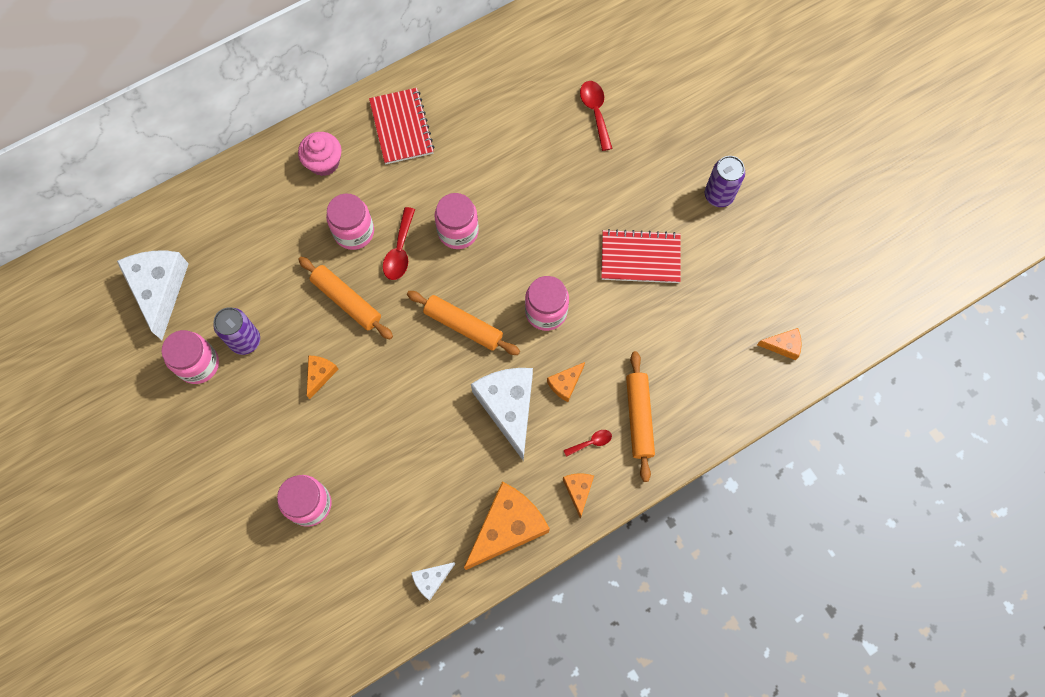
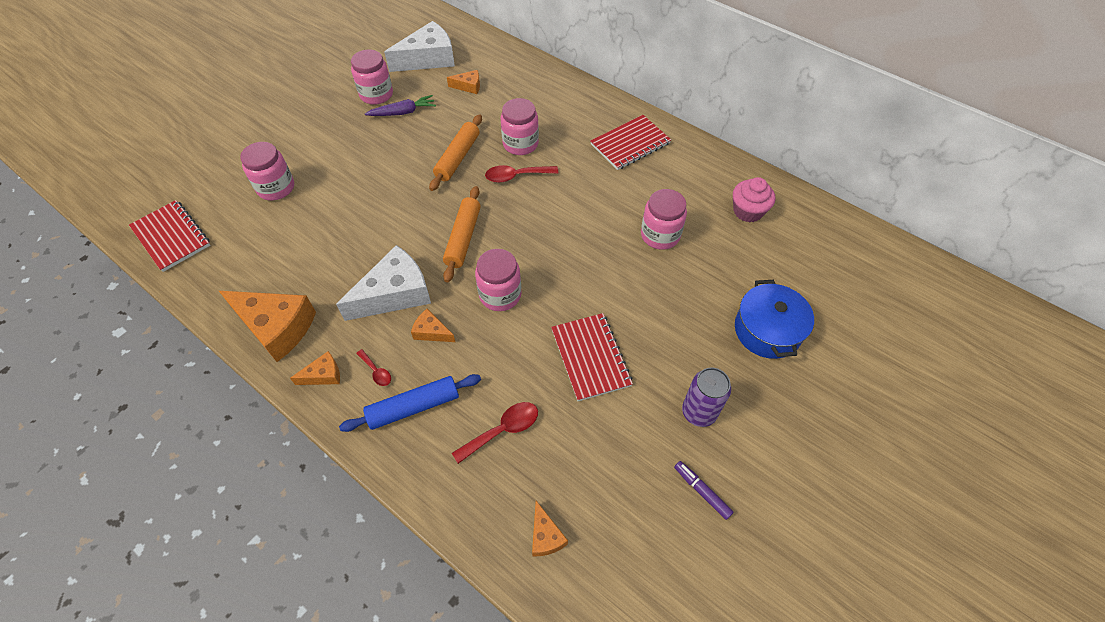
camera: 70 degrees right, 15 degrees down
(245, 341) = (403, 112): purple can -> purple carrot
(320, 375) = (388, 161): orange cheese -> orange cheese (468, 86)
(324, 162) = (572, 109): pink cupcake -> pink cupcake (748, 211)
(339, 629) = (171, 237): none -> red notebook
(431, 579) = (220, 285): white cheese -> none
(458, 231) = (552, 208): pink jar -> pink jar (660, 235)
(595, 112) = (729, 273): red spoon -> red spoon (503, 430)
(639, 418) = (414, 407): orange rolling pin -> blue rolling pin
(663, 110) = (767, 330): none -> blue pot
(782, 222) = (702, 491): none -> purple marker

